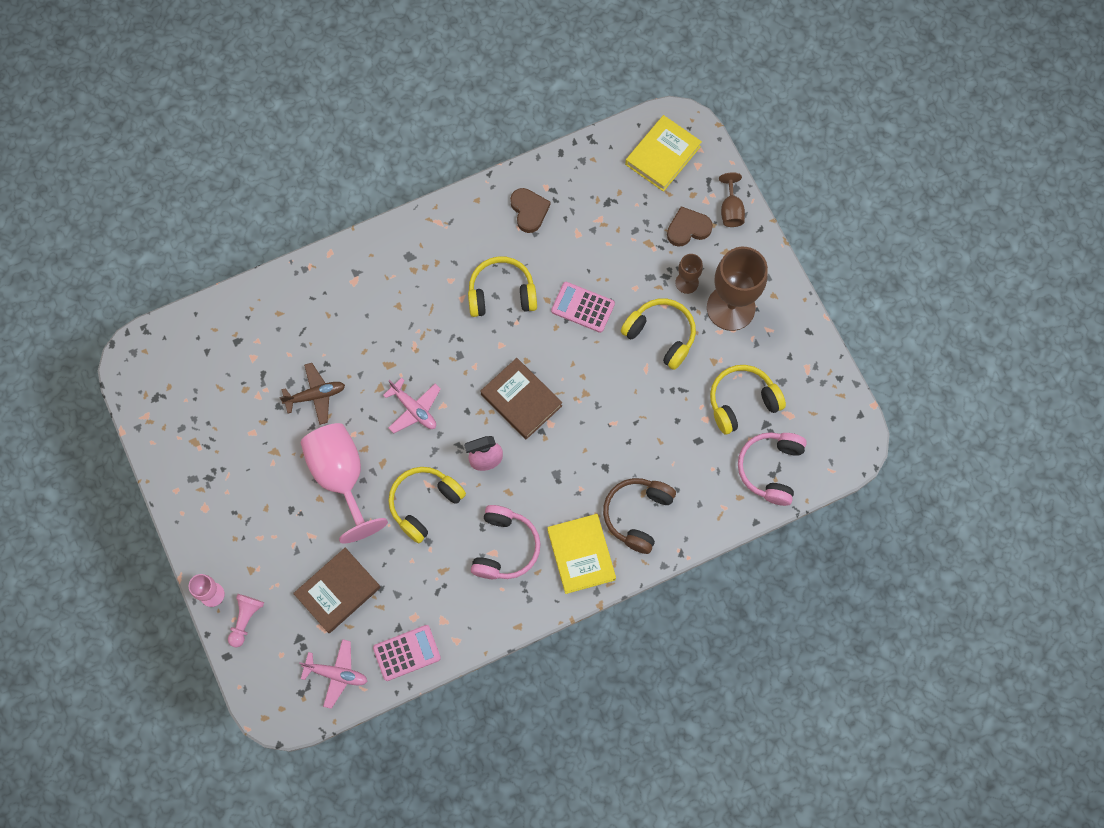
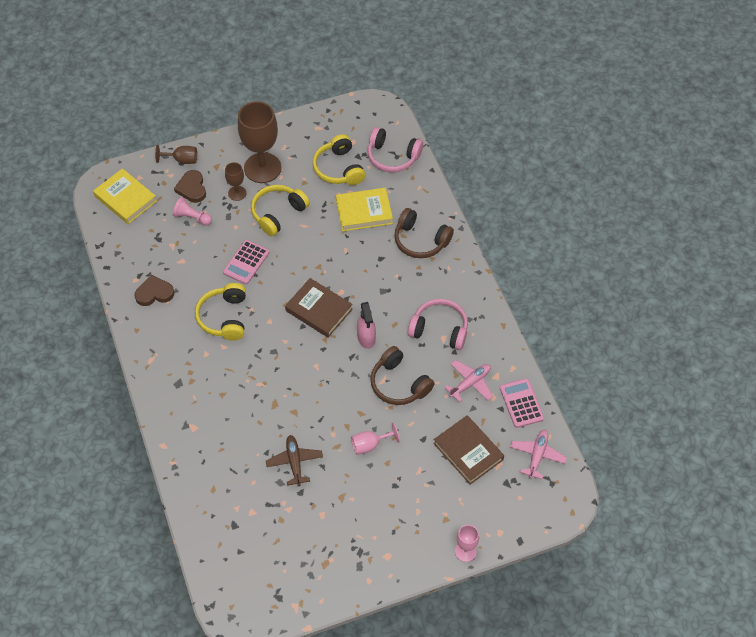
camera: 85 degrees left, 15 degrees down
(245, 619) = (489, 524): pink pawn -> pink pawn (192, 217)
(341, 477) = (370, 445): pink goblet -> pink goblet, size x0.48
(414, 409) = (316, 387): pink plane -> pink plane (470, 383)
(424, 504) = (399, 384): yellow headphones -> brown headphones
(521, 400) = (319, 310): brown book -> brown book turned 75 degrees clockwise
(581, 554) = (449, 279): yellow book -> yellow book (364, 212)

